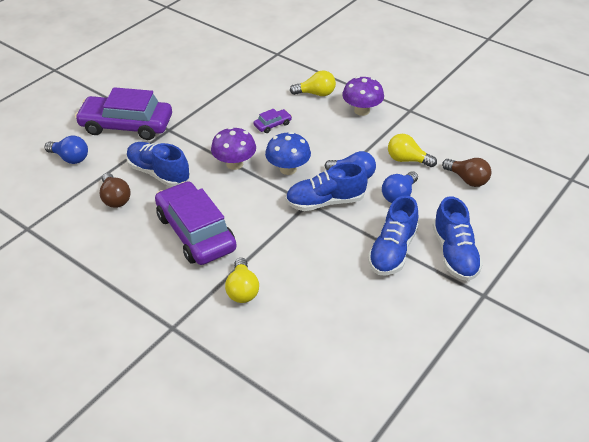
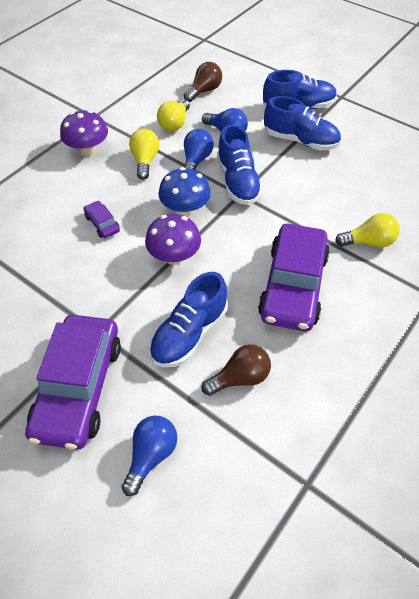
camera: 90 degrees left, 10 degrees up
(196, 232) = (293, 285): purple car -> purple car turned 45 degrees counterclockwise
(316, 94) = (47, 185): yellow light bulb -> yellow light bulb (145, 161)

